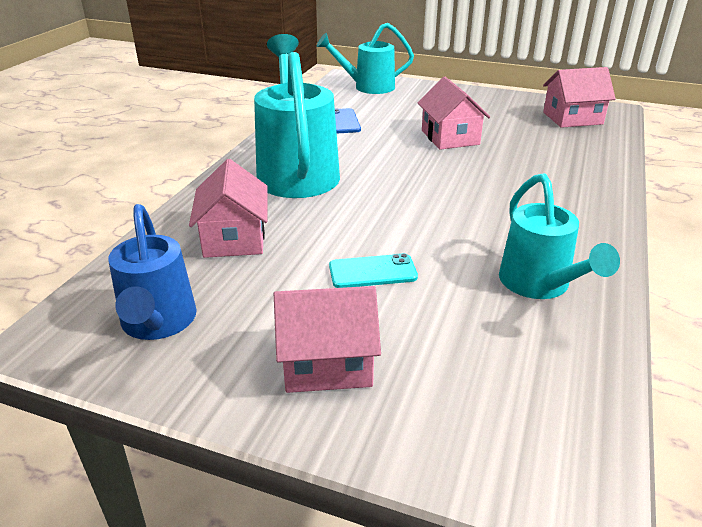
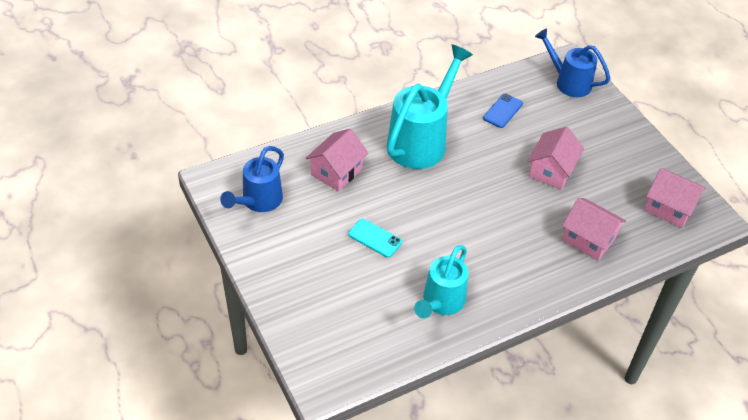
camera: 40 degrees right, 15 degrees up
(327, 363) = (301, 269): pink house -> pink house (588, 239)
(368, 87) = (568, 82): turquoise watering can -> blue watering can

